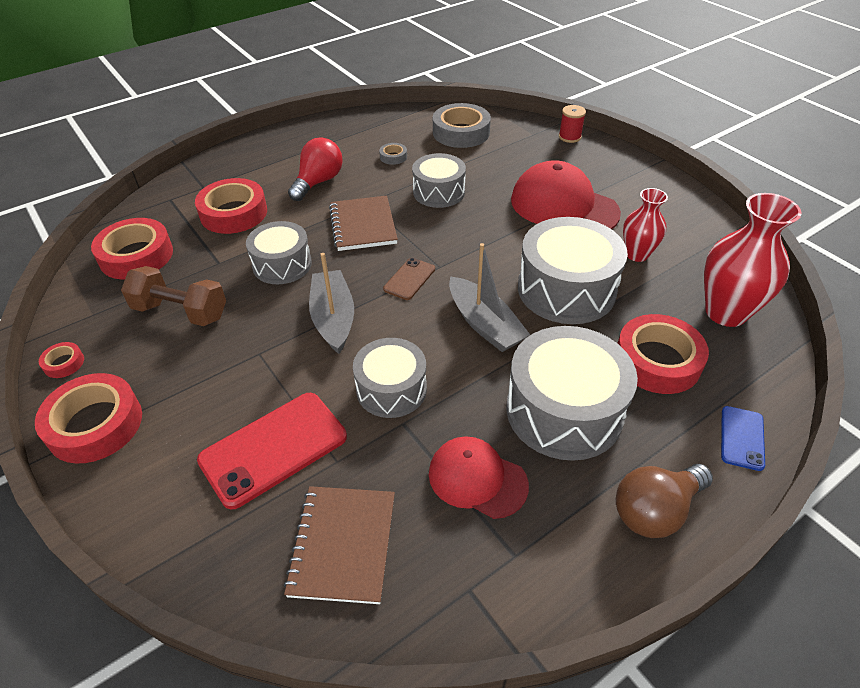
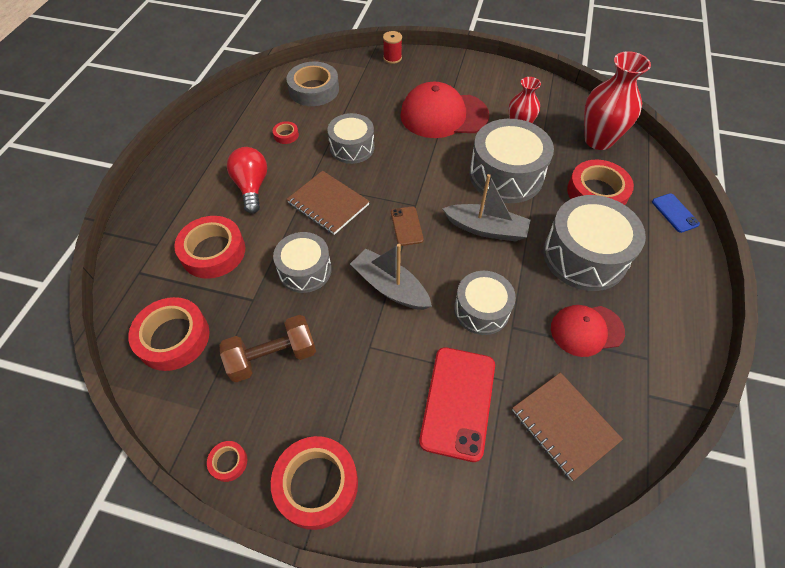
camera: 40 degrees left, 10 degrees up
(393, 157) = (286, 135): grey tape -> red tape
(655, 510) = (679, 282): brown light bulb -> none

